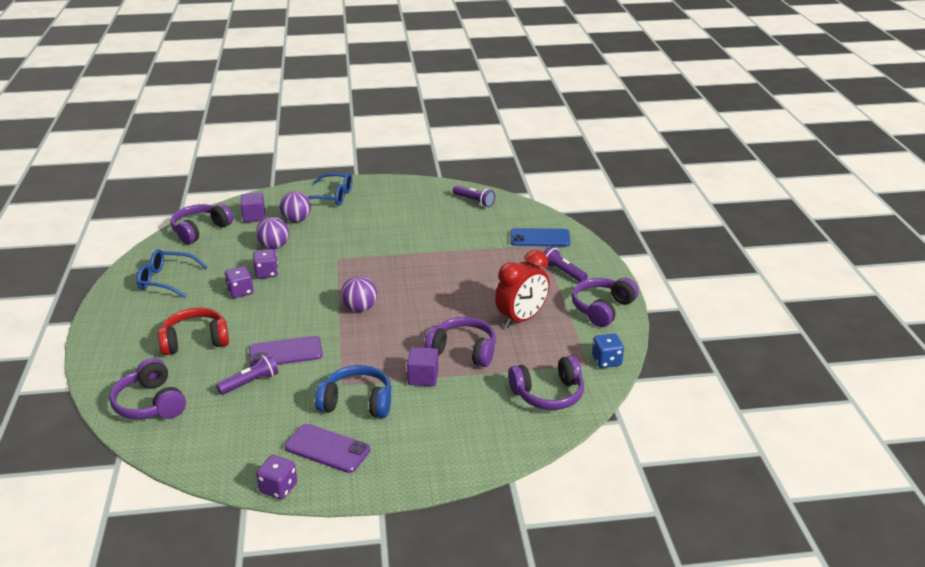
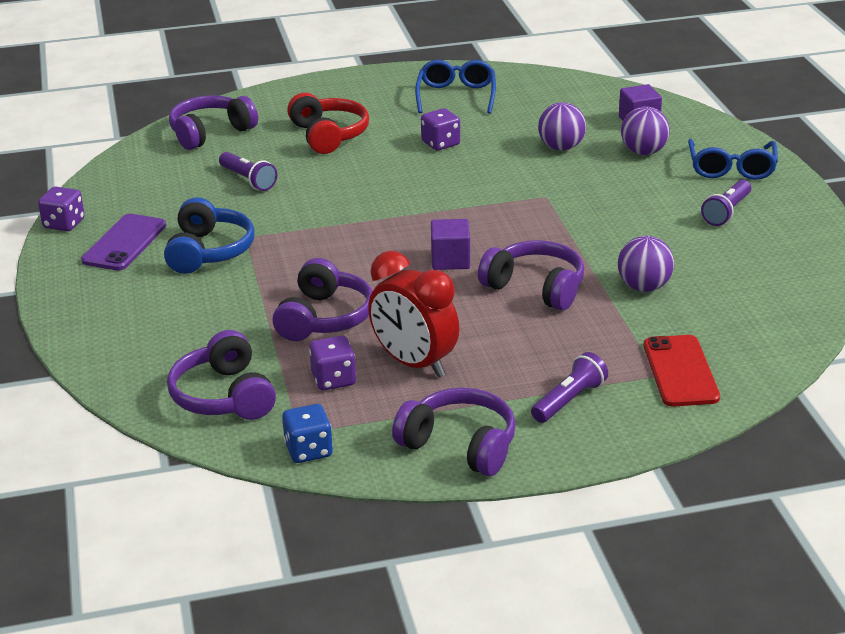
camera: 85 degrees right, 0 degrees up
(200, 230) = (585, 94): purple headphones -> purple headphones (535, 288)
(267, 273) = (490, 153): purple dice -> purple dice (333, 379)
(285, 352) = (310, 192): purple phone -> none
(360, 308) = (418, 228): purple ball -> purple ball (644, 287)
(423, 377) = (261, 292): purple cube -> purple cube (450, 260)
(474, 201) = (786, 295): purple flashlight -> purple flashlight (727, 212)
(540, 238) = (680, 371): blue phone -> red phone

